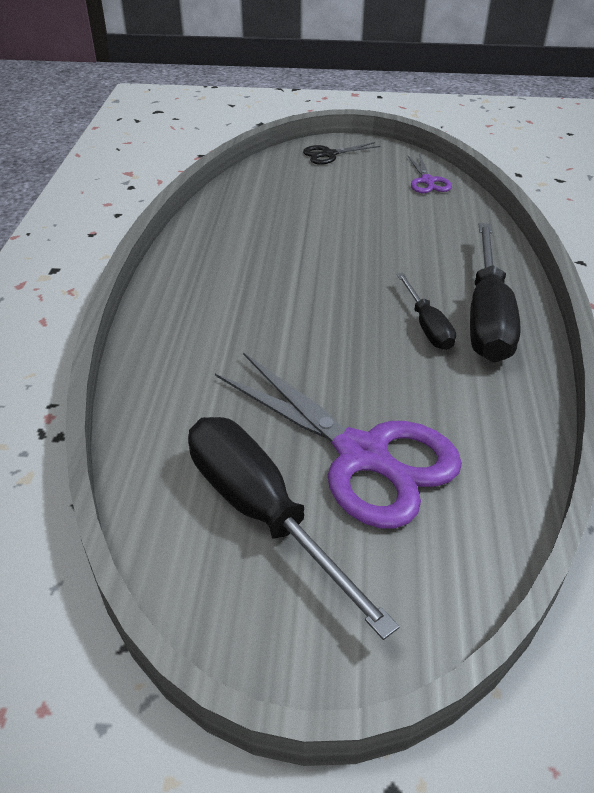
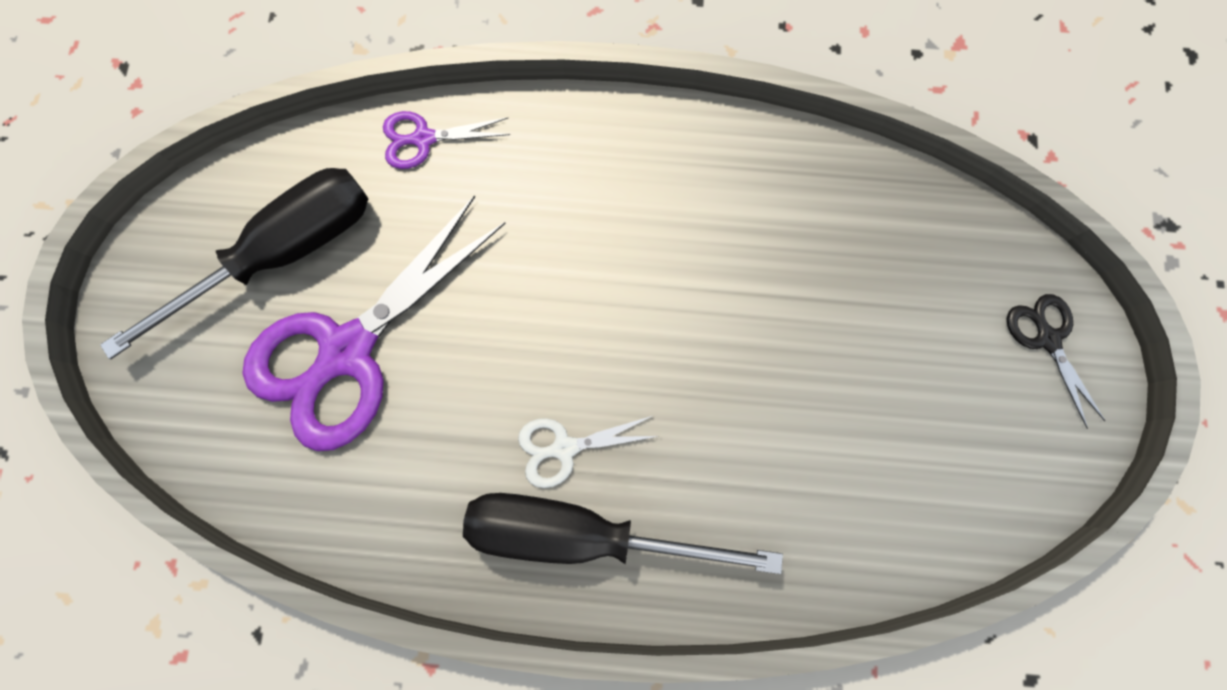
camera: 90 degrees right, 35 degrees up
(427, 181) = (967, 500): purple scissors -> purple scissors (424, 139)
(427, 326) = (564, 448): black screwdriver -> white scissors

